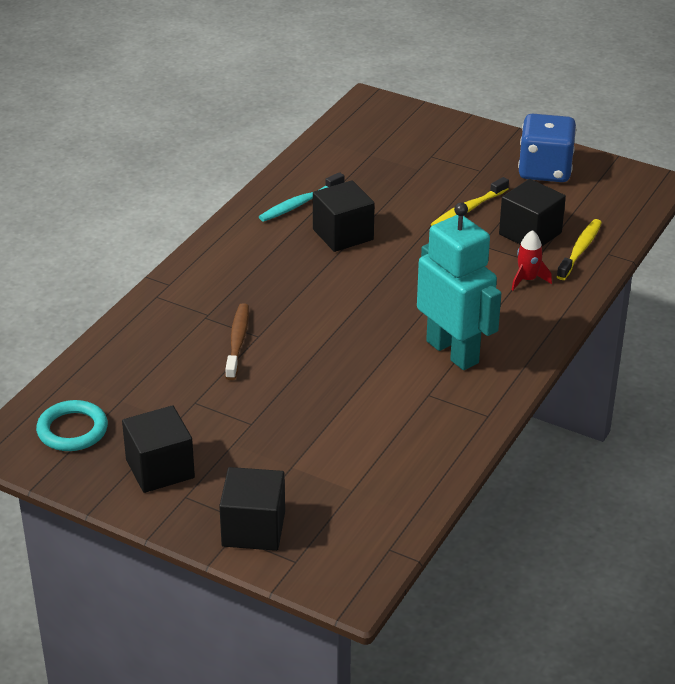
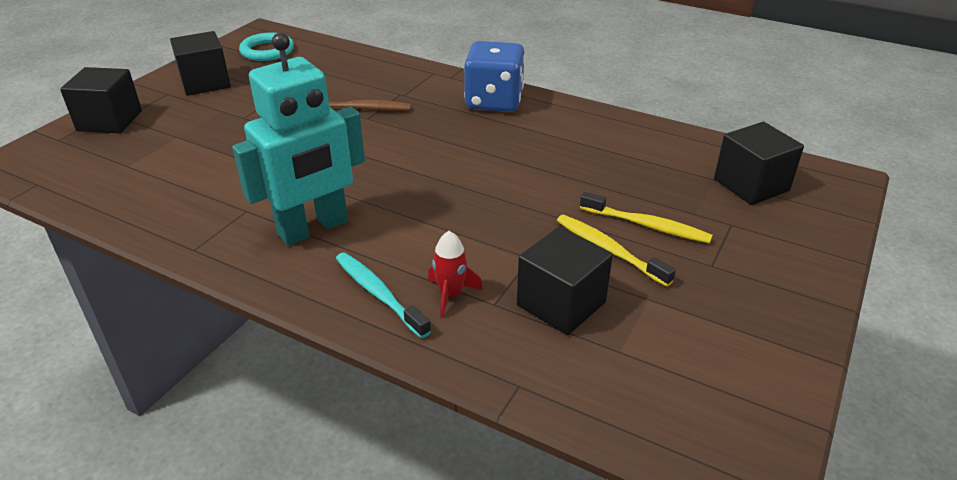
camera: 90 degrees right, 0 degrees up
(300, 204) = (594, 135): turquoise toothbrush -> turquoise toothbrush (379, 294)
(343, 234) = (539, 160): black cube -> black cube (751, 185)
(545, 170) = (736, 330): blue dice -> blue dice (494, 101)
(580, 250) = (524, 353): yellow toothbrush -> yellow toothbrush (647, 225)

